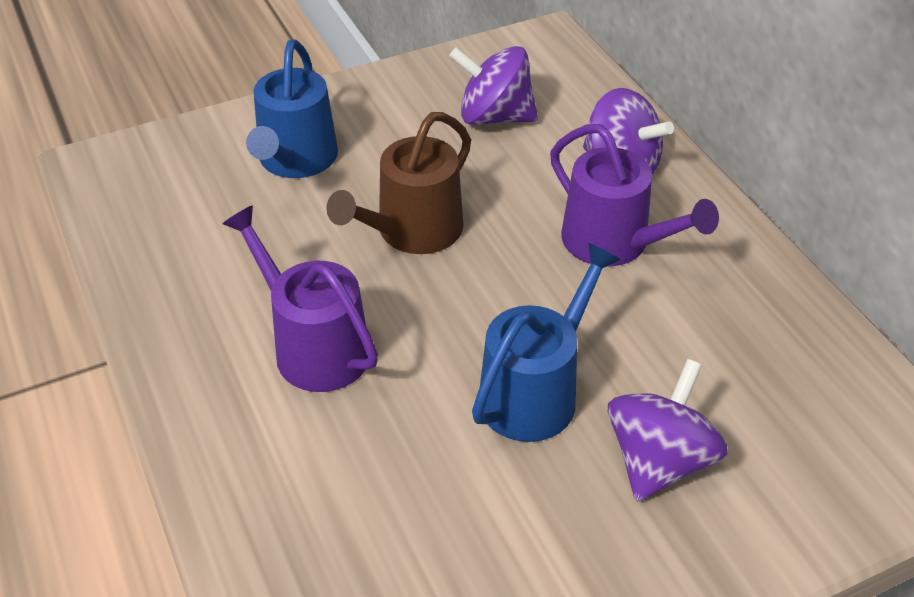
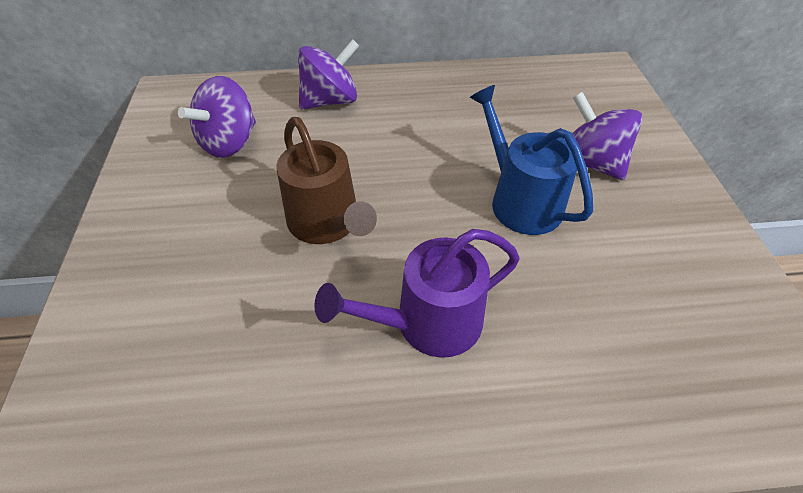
camera: 70 degrees left, 5 degrees up
(295, 160) = (180, 281): blue watering can -> none
(613, 242) = (399, 125): purple watering can -> none

